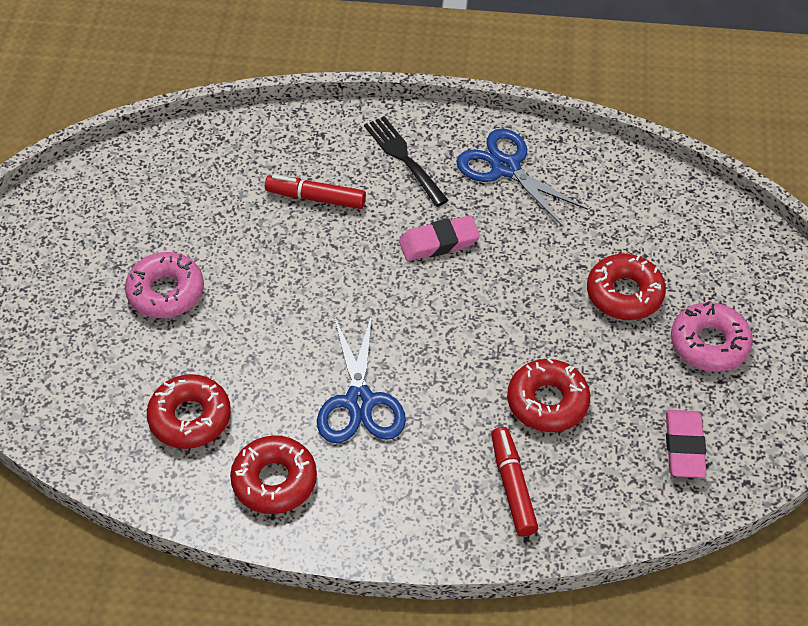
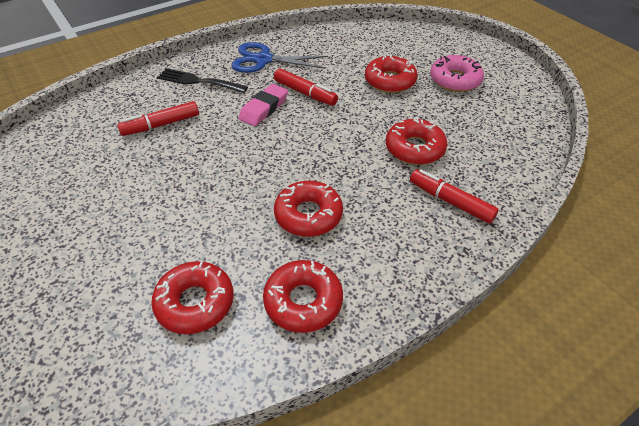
camera: 40 degrees left, 5 degrees down
(166, 292) = (96, 232): pink donut -> none
(359, 402) = (308, 215): blue scissors -> red donut
(505, 249) = (305, 93): none -> red marker
(684, 447) = (504, 128): pink eraser -> none

